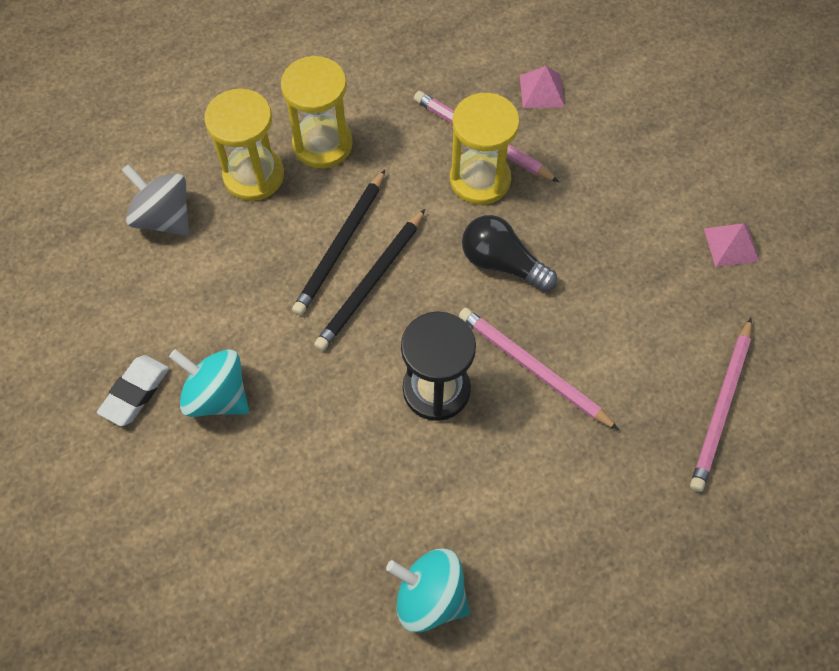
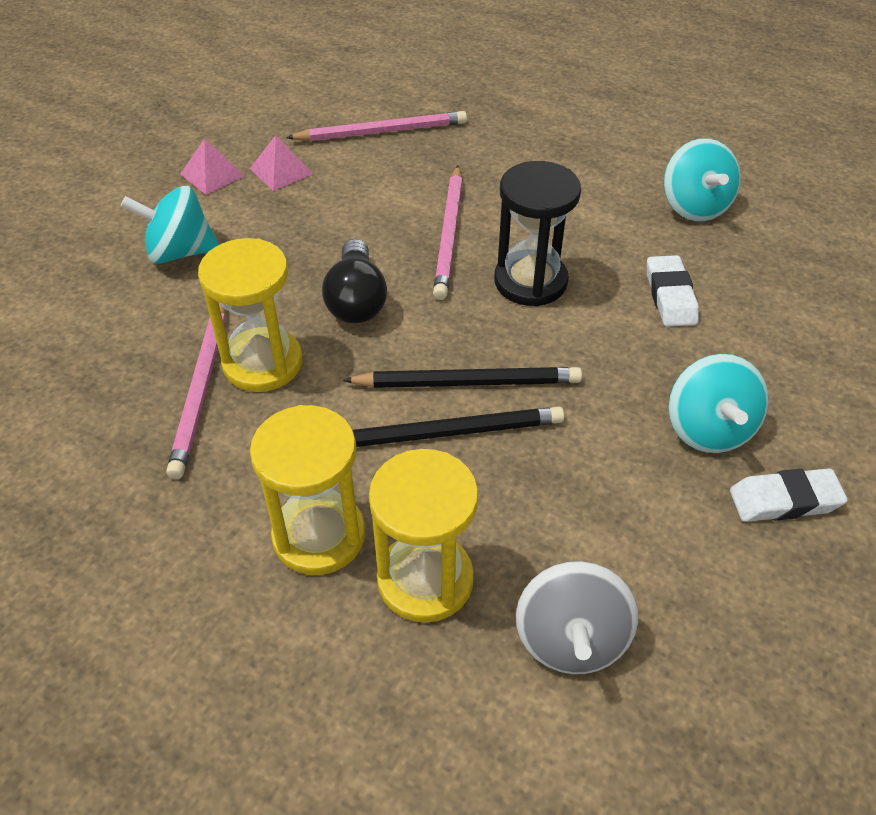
camera: 125 degrees left, 15 degrees down
(345, 478) = (670, 296): none -> white eraser
(541, 91) = (90, 371): pink pyramid -> pink pyramid (281, 171)
(636, 182) = (180, 252): none -> turquoise spinning top

